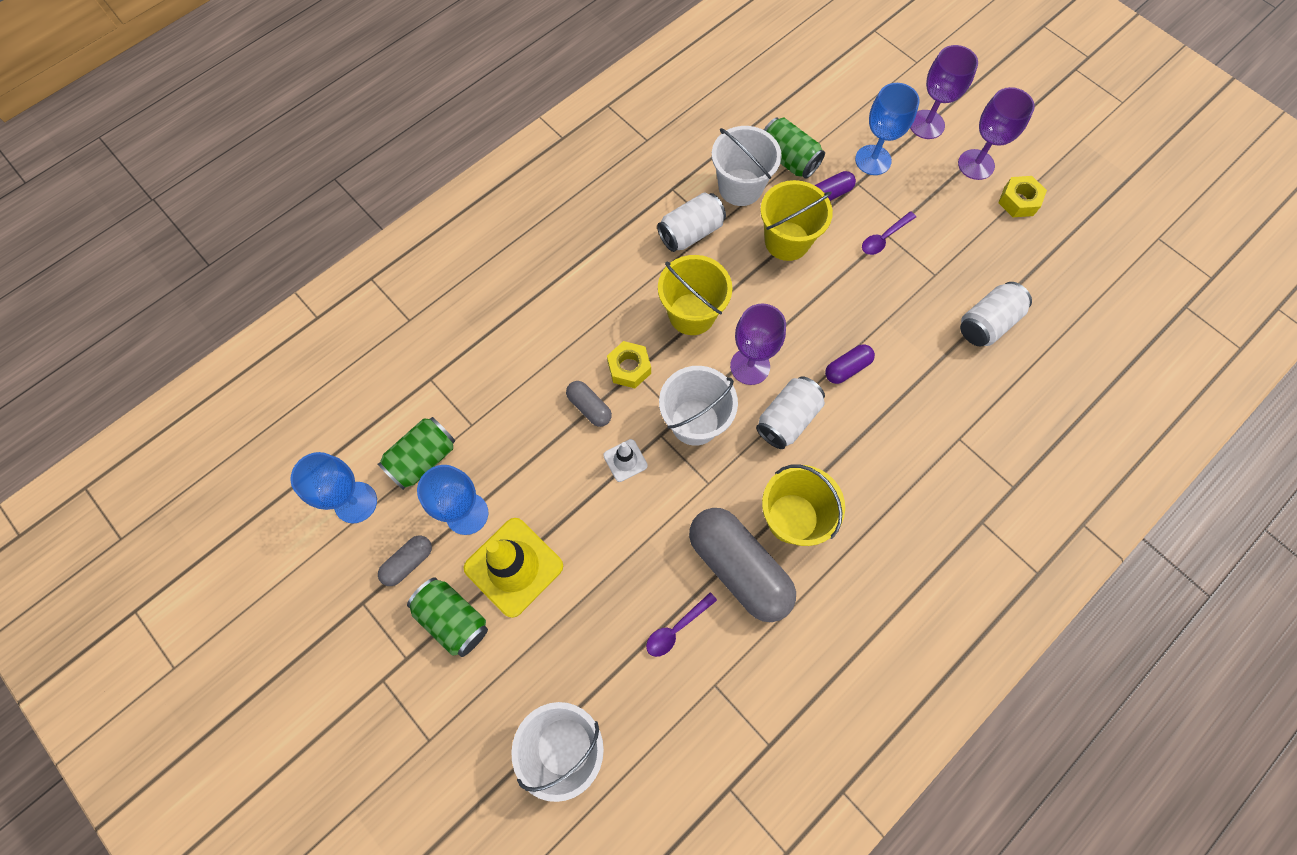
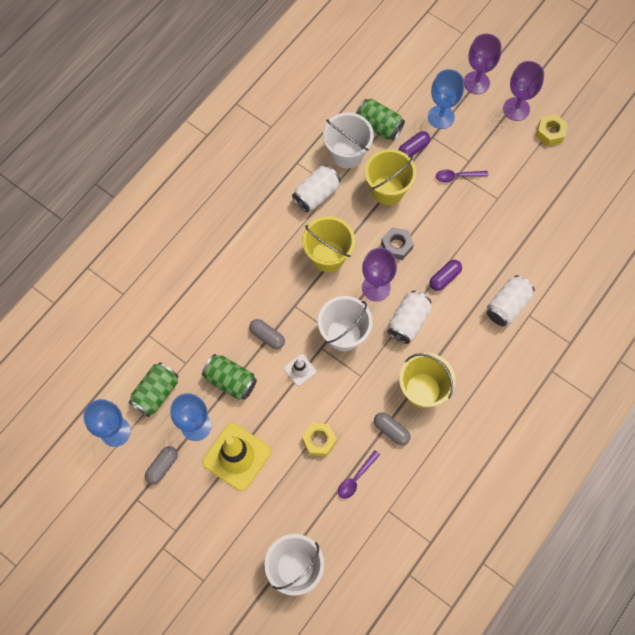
camera: 10 degrees left, 0 degrees up
(453, 619) = (202, 499): green can -> green can (230, 381)
(629, 368) = (290, 303): yellow nut -> yellow nut (319, 440)
(738, 568) = (391, 430): grey capsule -> grey capsule, size x0.47
(787, 315) = (396, 246): none -> grey nut
(883, 238) = (457, 176): purple spoon -> purple spoon turned 45 degrees clockwise
(987, 323) = (538, 229): white can -> white can (507, 306)

